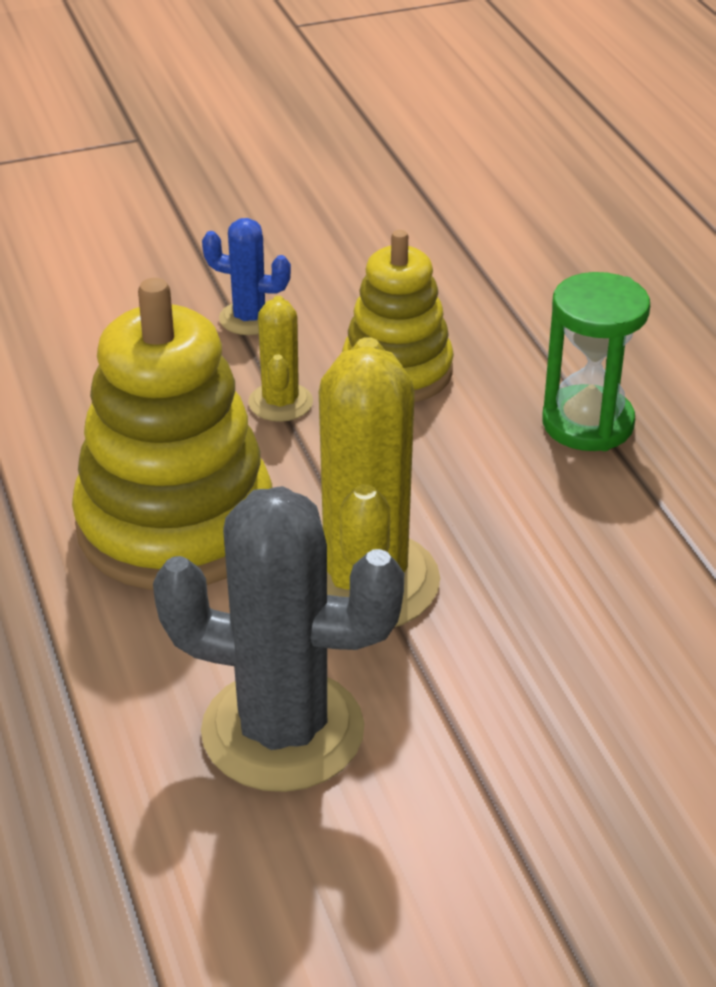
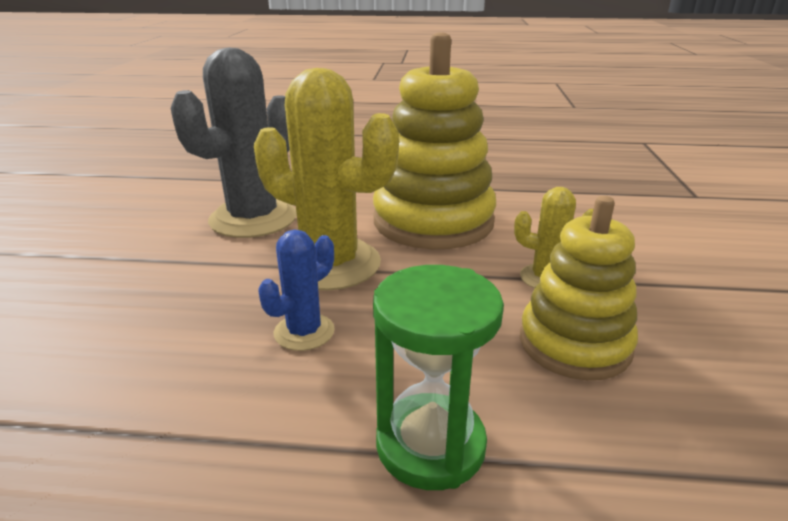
camera: 115 degrees right, 10 degrees down
(249, 318) = (677, 290): blue cactus -> blue cactus (304, 332)

